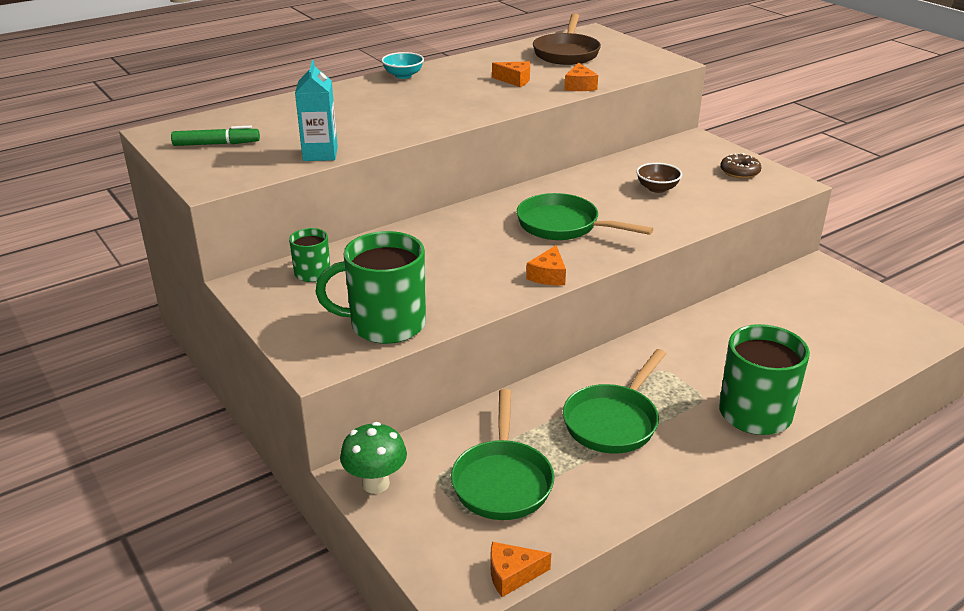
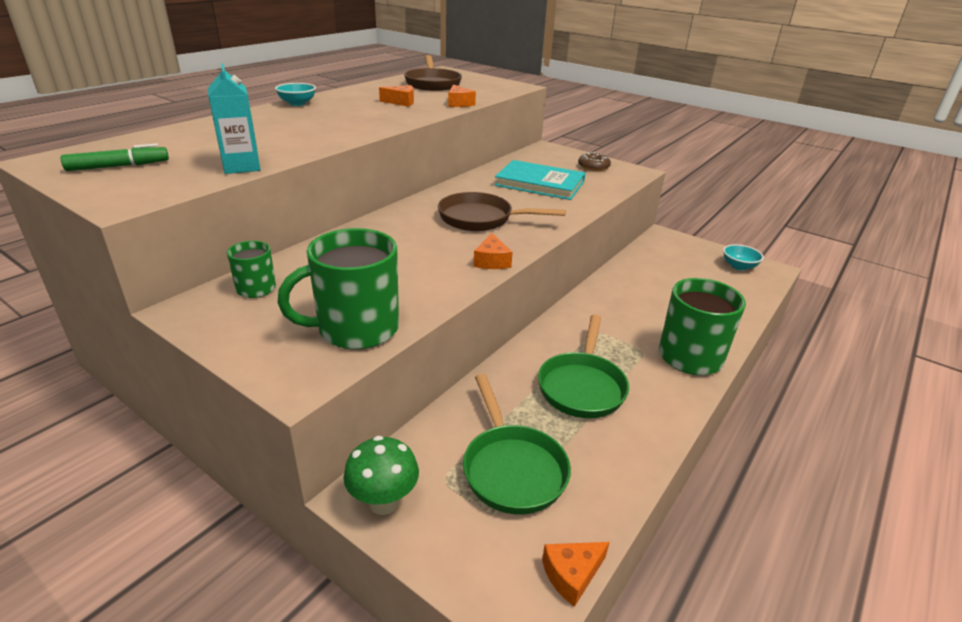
camera: 20 degrees left, 0 degrees up
(563, 226) = (481, 219): green pan -> brown pan
(657, 188) = (540, 183): brown bowl -> turquoise book
(895, 320) = (739, 266): none -> turquoise bowl

